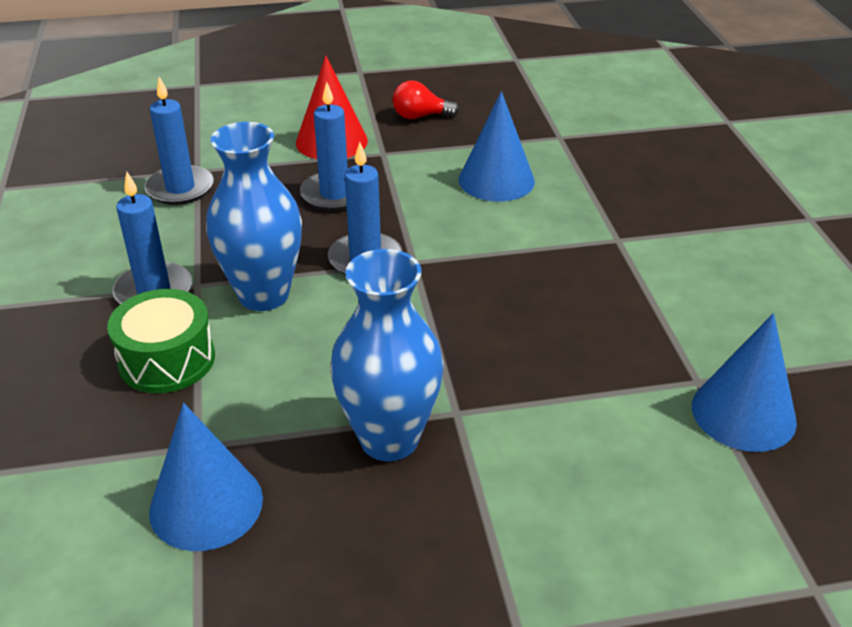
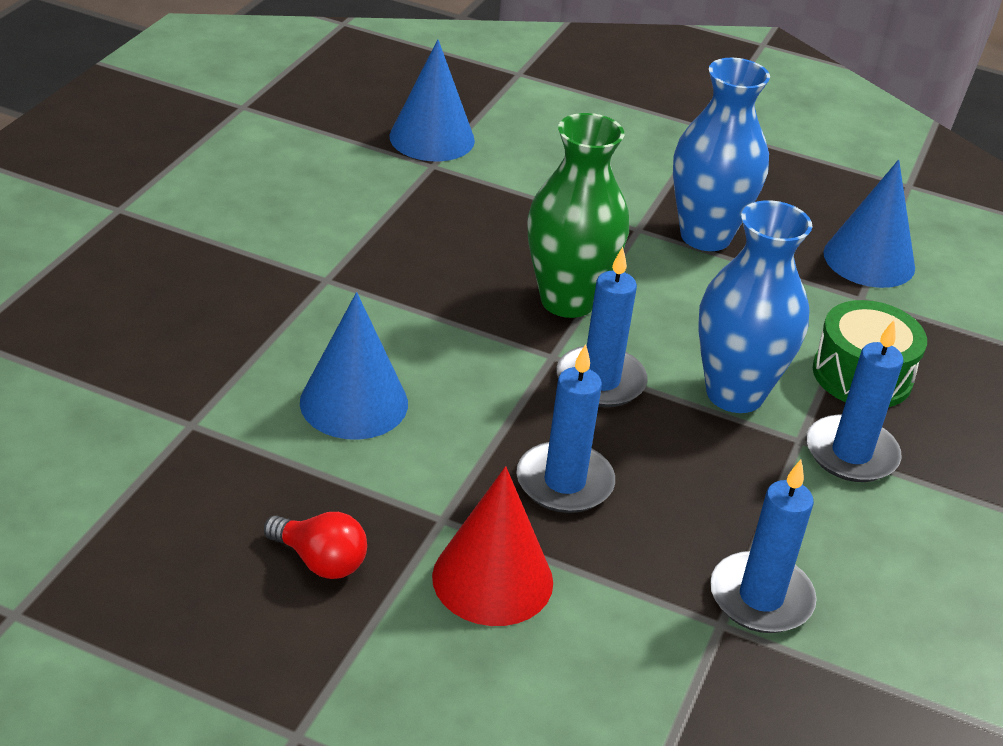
camera: 150 degrees left, 0 degrees up
(445, 307) = (567, 301): none -> green vase

